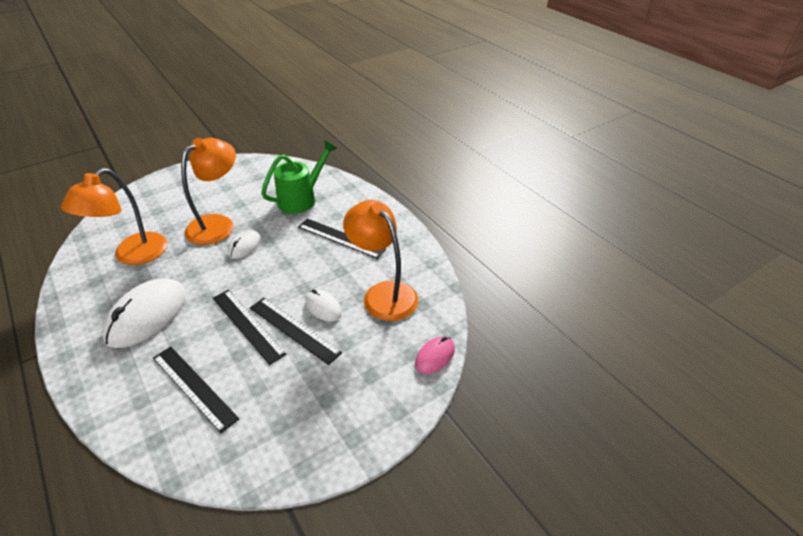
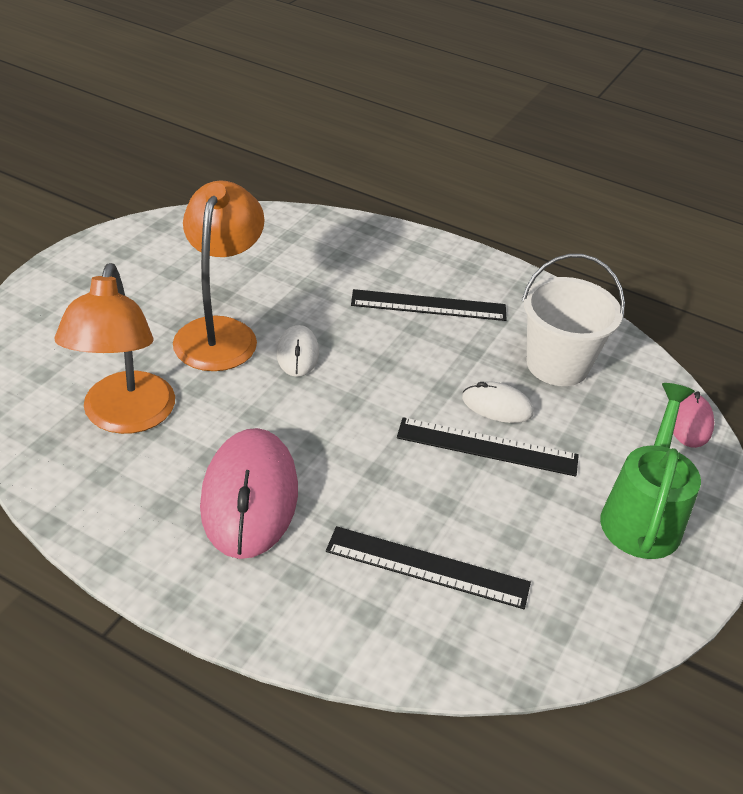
camera: 30 degrees left, 0 degrees up
(147, 315) = (249, 497): white mouse -> pink mouse
(247, 325) = (417, 461): black ruler -> none
(302, 199) = (314, 262): green watering can -> green watering can (642, 515)
(383, 294) = (557, 365): orange lamp -> white bucket

